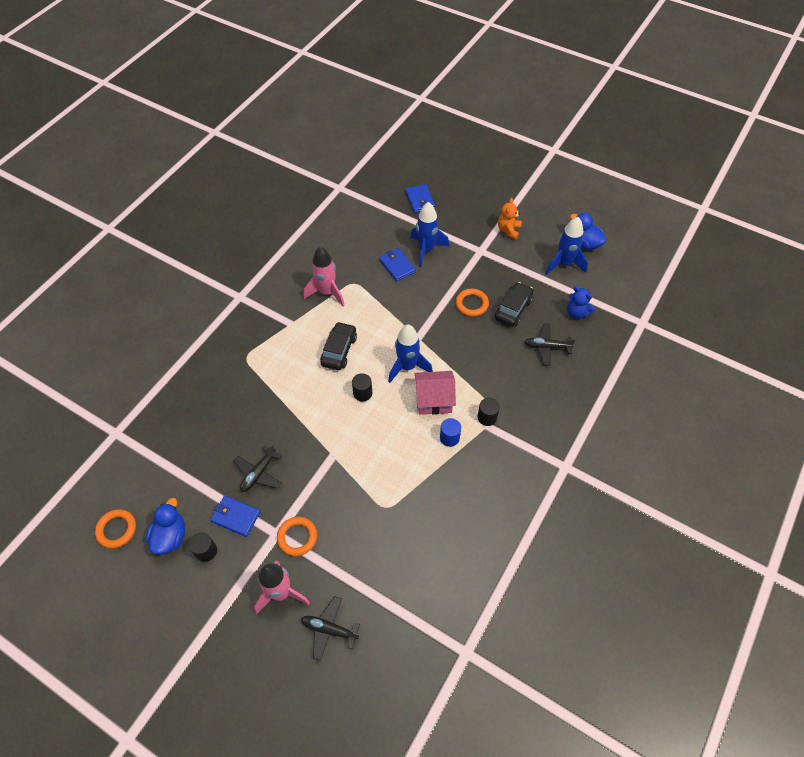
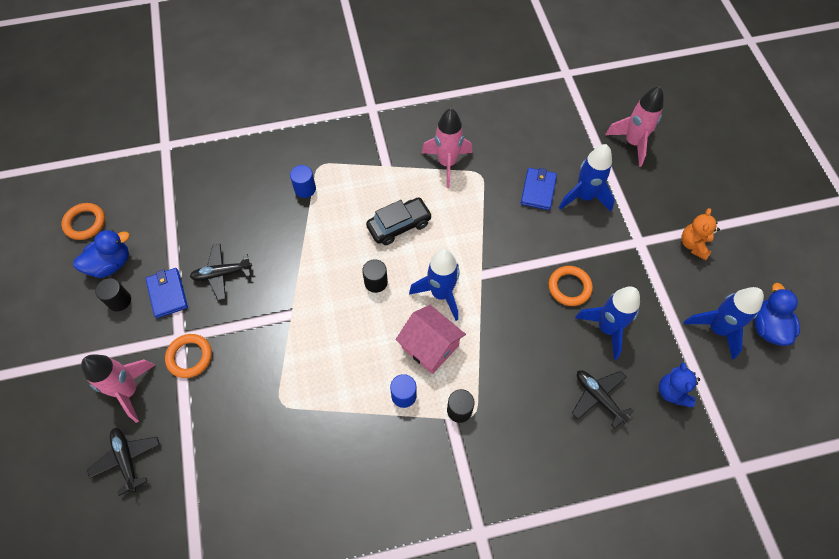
camera: 45 degrees right, 5 degrees up
(253, 378) = (305, 189): none -> blue cylinder
(420, 200) = (632, 143): blue wallet -> pink rocket
(508, 230) = (693, 245): orange teddy bear -> orange teddy bear turned 45 degrees counterclockwise
(513, 309) = (607, 328): black car -> blue rocket

